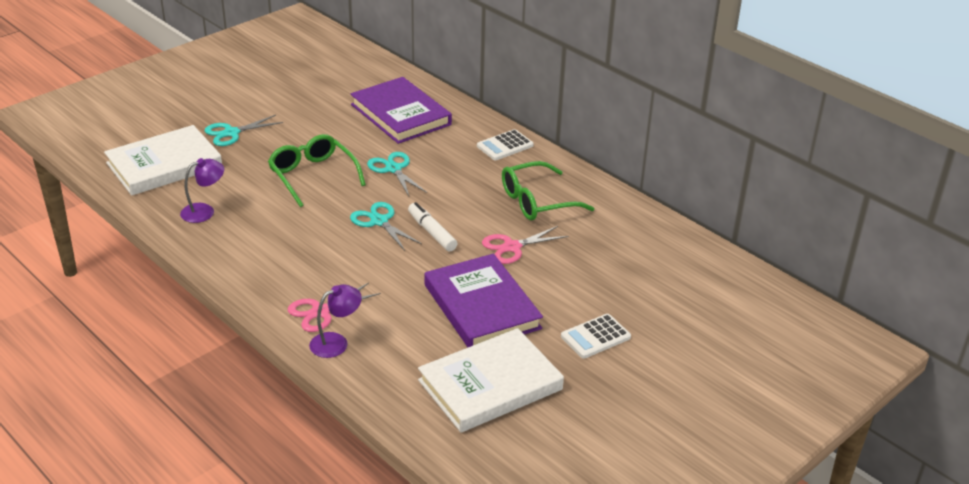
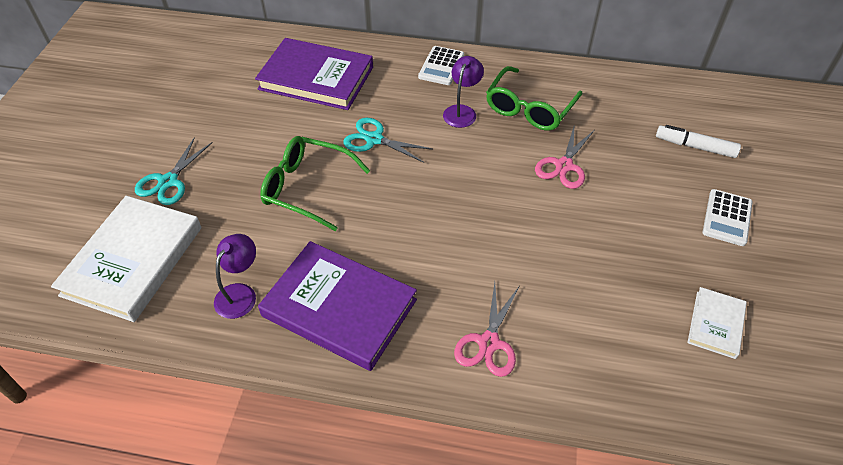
camera: 35 degrees left, 15 degrees up
(336, 342) = (542, 369): purple lamp -> purple lamp (462, 111)
(379, 221) = (425, 204): turquoise scissors -> none
(432, 232) = (483, 189): white marker -> white marker (695, 147)
(481, 306) = (612, 243): purple book -> purple book (339, 308)
(490, 385) = (715, 324): white book -> white book, size x0.50

